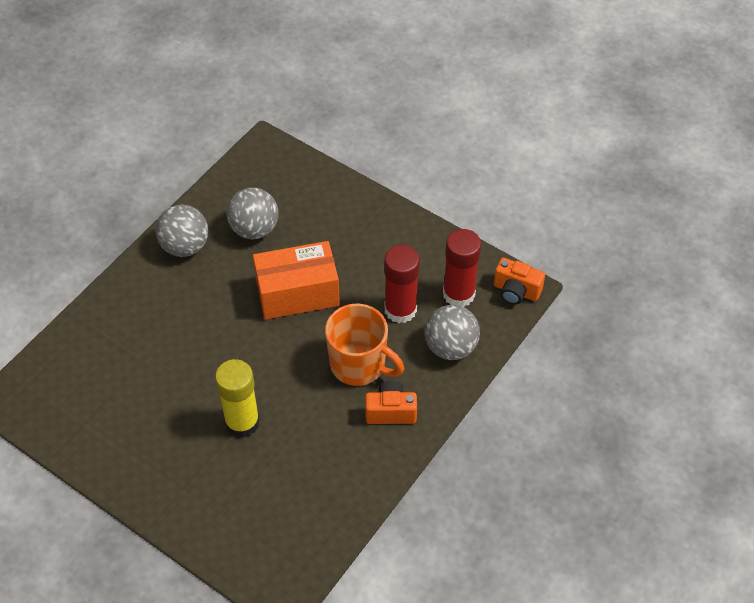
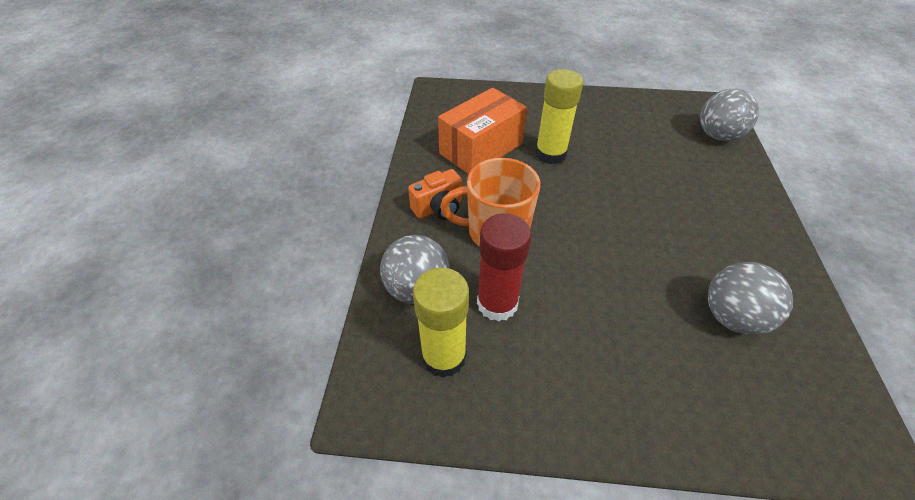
camera: 150 degrees right, 5 degrees down
(185, 246) = (766, 262): grey ball -> grey ball (717, 136)
(297, 293) = (613, 269): orange box -> orange box (481, 148)
(458, 294) = (444, 356): red glue stick -> yellow glue stick
(516, 291) = (373, 399): orange camera -> none

